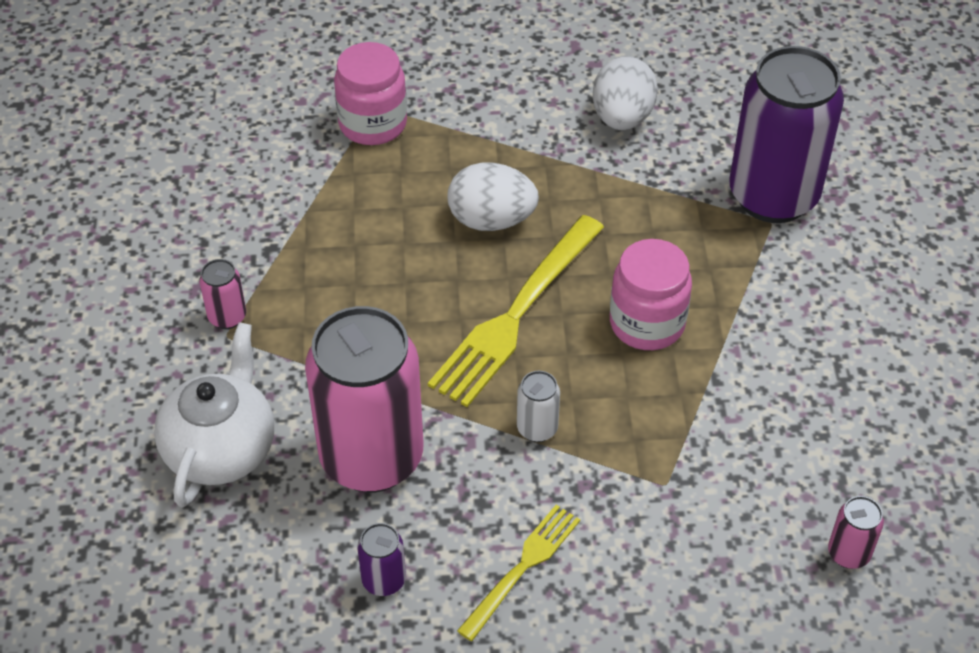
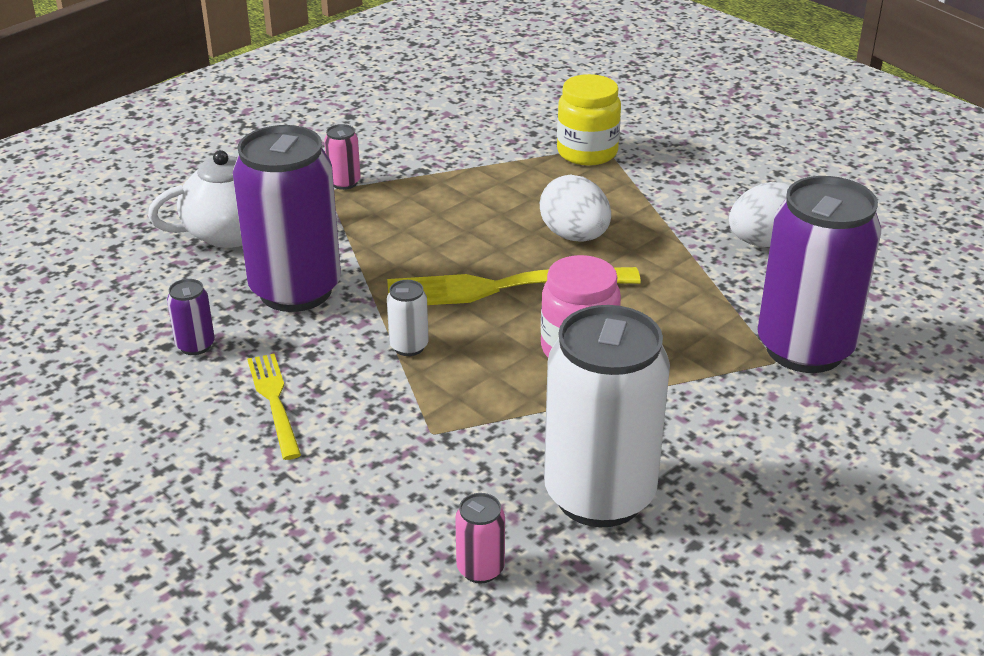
camera: 50 degrees right, 15 degrees down
(371, 458) = (295, 290): pink can -> purple can
(373, 124) = (587, 152): pink jar -> yellow jar
(523, 566) = (274, 400): yellow fork -> yellow fork turned 105 degrees counterclockwise
(829, 430) = (599, 495): none -> white can

